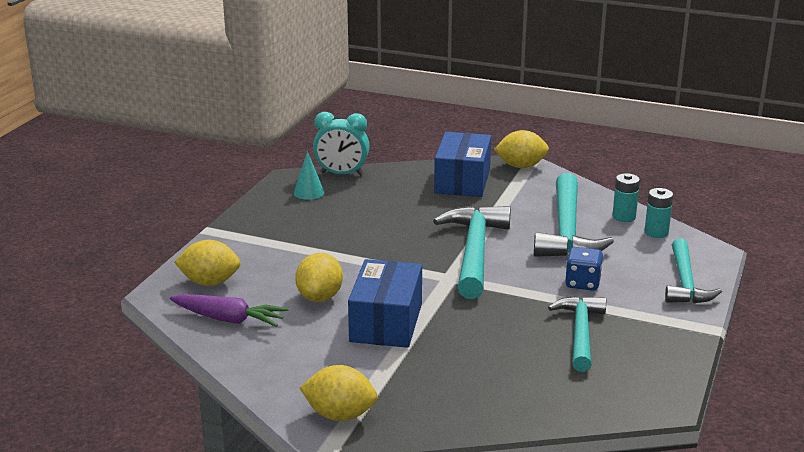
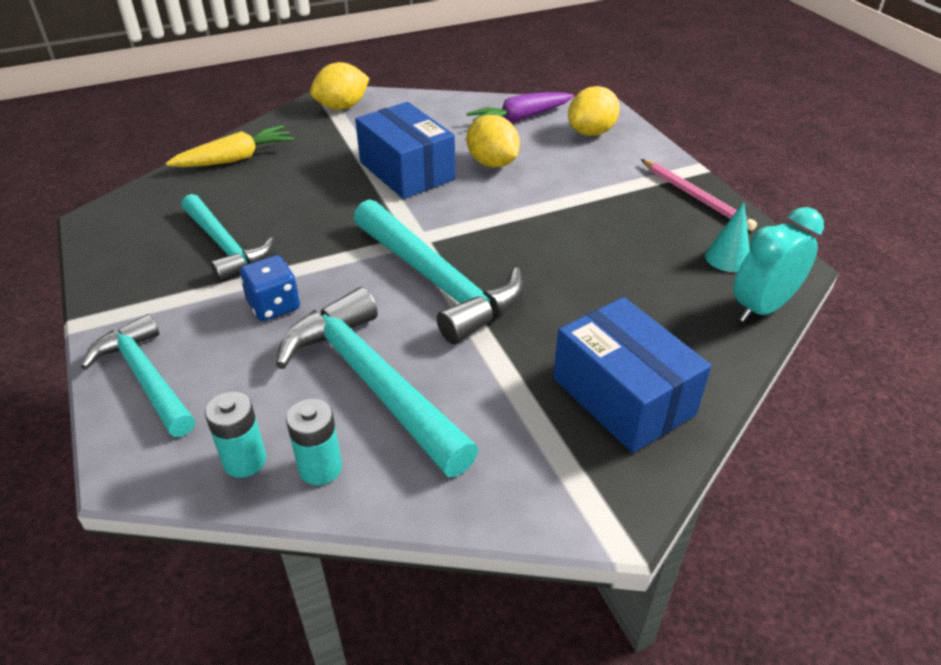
camera: 135 degrees right, 15 degrees up
(252, 219) = (696, 197): none -> pink pencil
(502, 406) = (235, 159): none -> yellow carrot
(521, 166) = (604, 500): yellow lemon -> none

